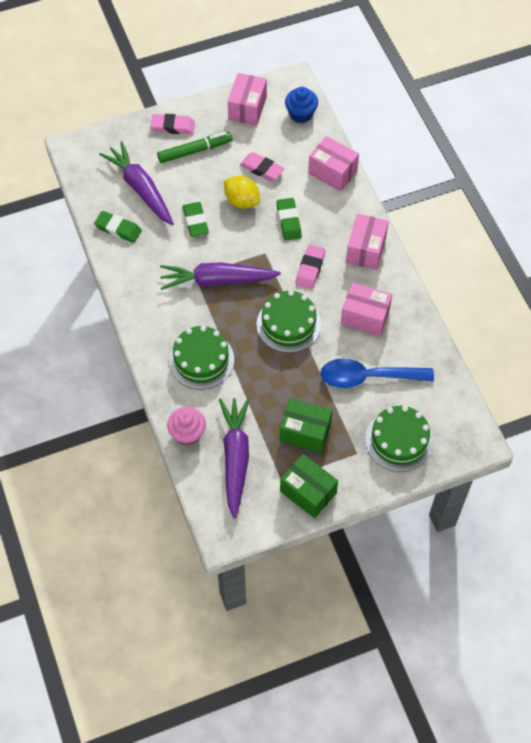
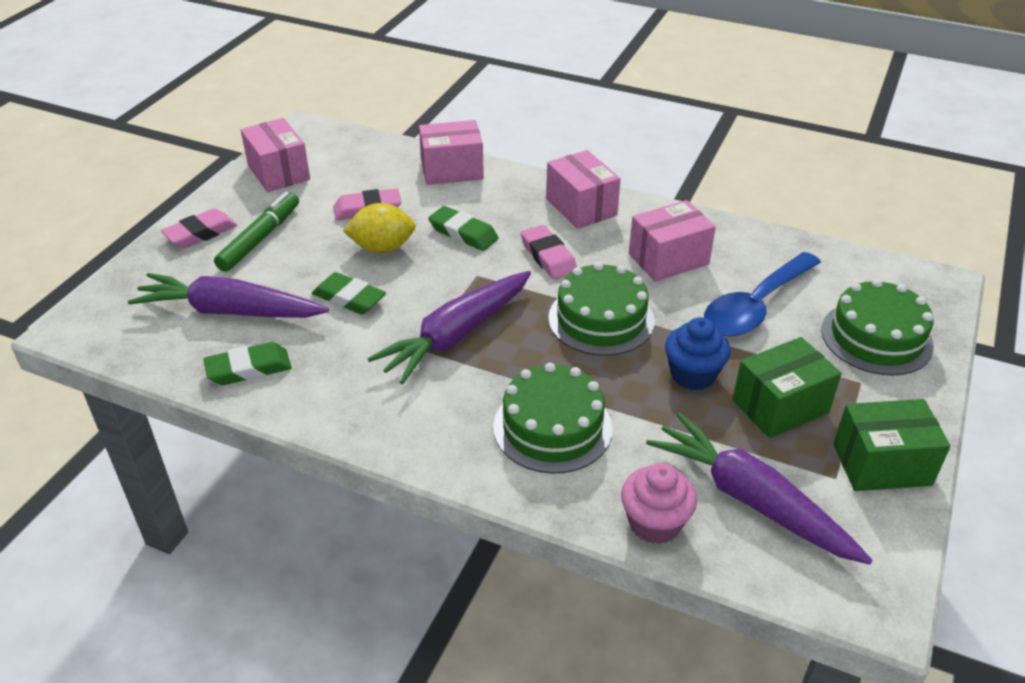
camera: 45 degrees left, 20 degrees down
(301, 114) = (349, 147): blue cupcake -> blue cupcake (693, 375)

